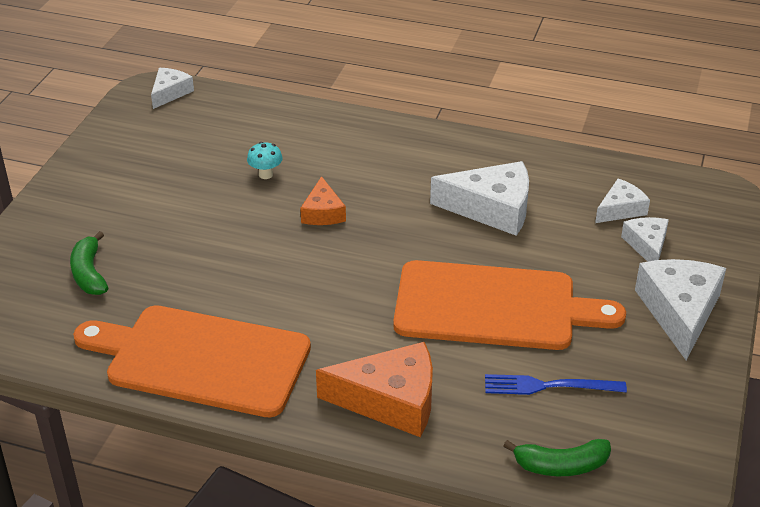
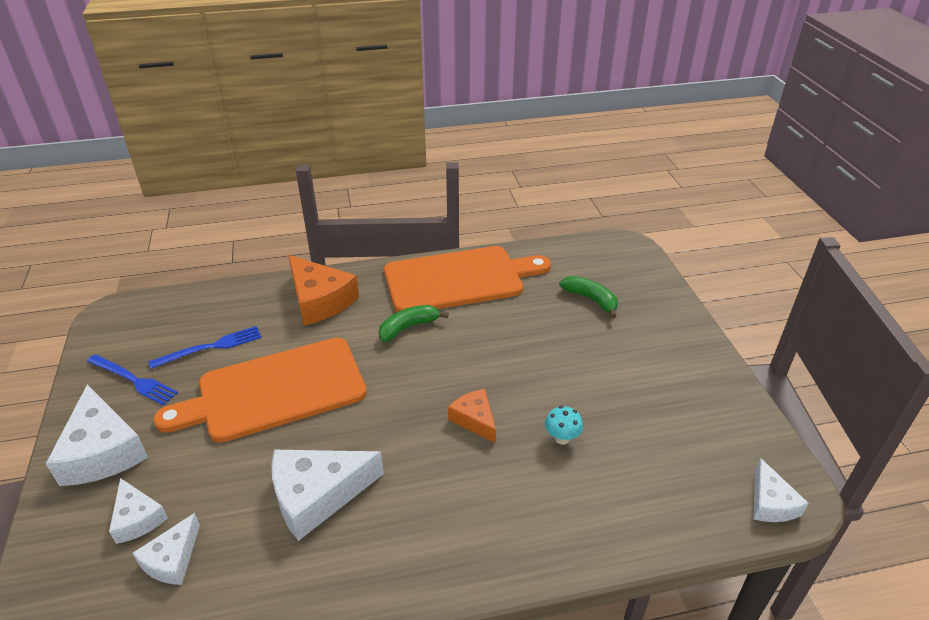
camera: 150 degrees right, 0 degrees up
(390, 400) = (319, 300): orange cheese -> orange cheese turned 105 degrees counterclockwise
(561, 466) = (190, 304): green banana -> green banana (408, 327)
(646, 378) = (133, 380): none -> blue fork

